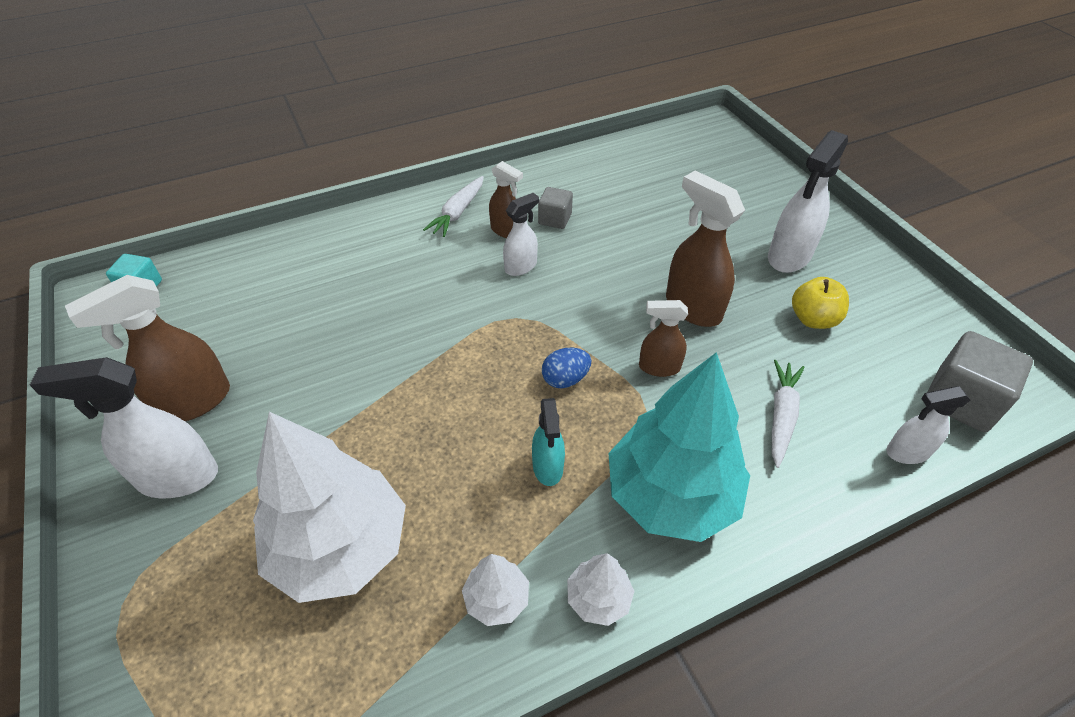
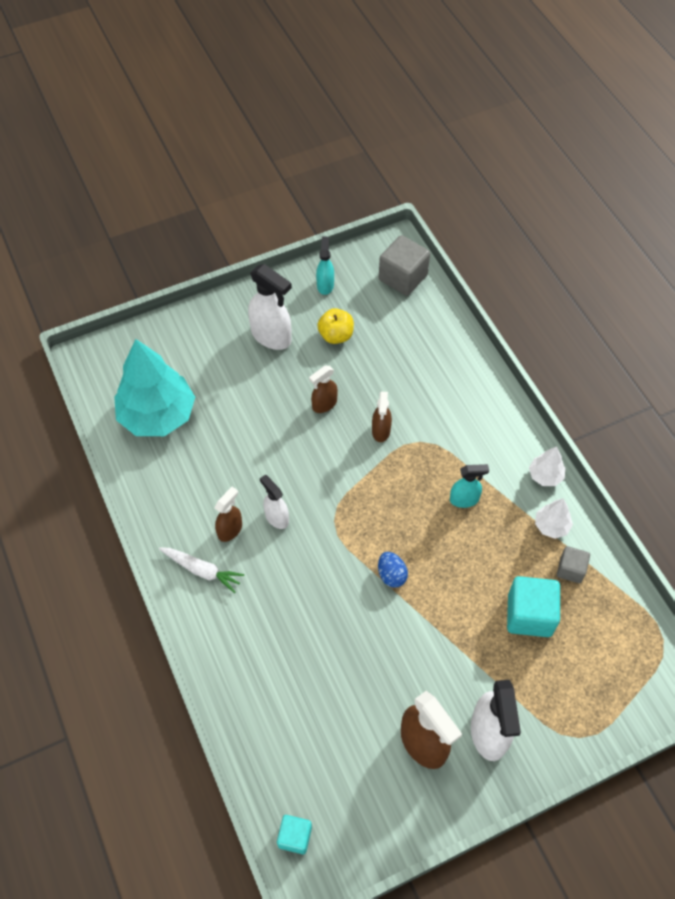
camera: 90 degrees left, 10 degrees up
(340, 547) = (529, 615): white tree -> turquoise cube
(555, 219) = (216, 492): grey cube -> grey cube (570, 570)
(565, 379) = (393, 488): blue egg -> blue egg (391, 575)
(671, 495) = (479, 434): turquoise tree -> turquoise tree (157, 415)
(692, 307) = (324, 404): brown spray bottle -> brown spray bottle, size x0.59
(781, 416) = (418, 369): white carrot -> none
(901, 307) = (325, 285): none -> turquoise spray bottle
(907, 452) = (441, 314): white spray bottle -> none

